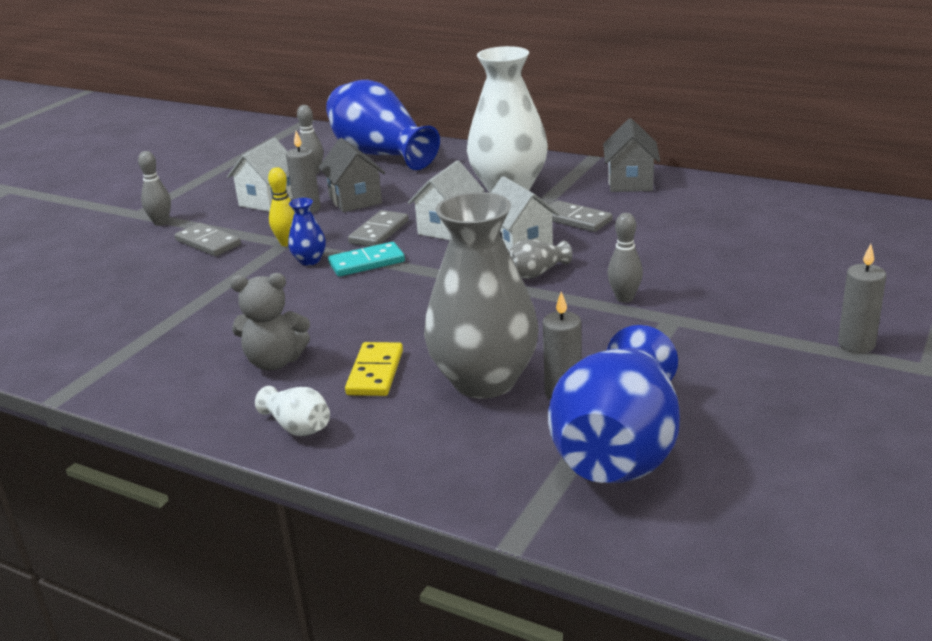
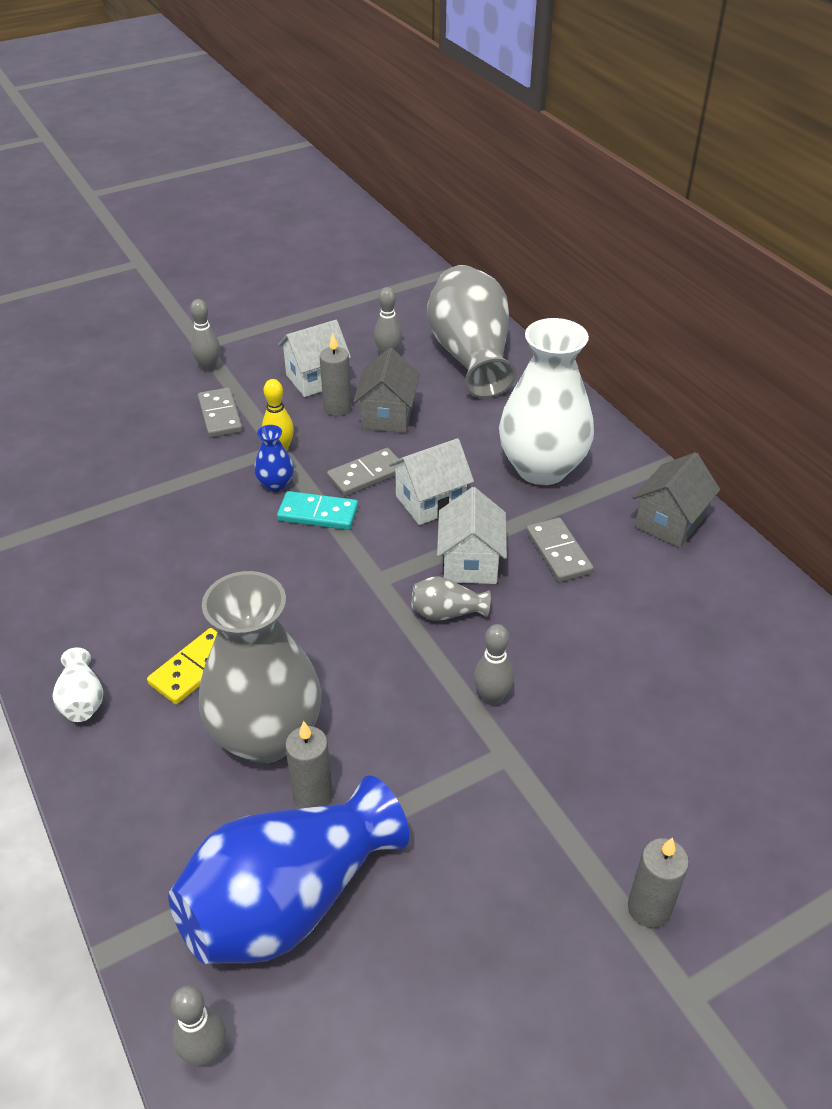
camera: 30 degrees right, 15 degrees up
(275, 362) = (135, 606): grey teddy bear -> none
(380, 154) = (470, 356): blue vase -> grey vase
(666, 550) = (205, 1052): none -> grey bowling pin

